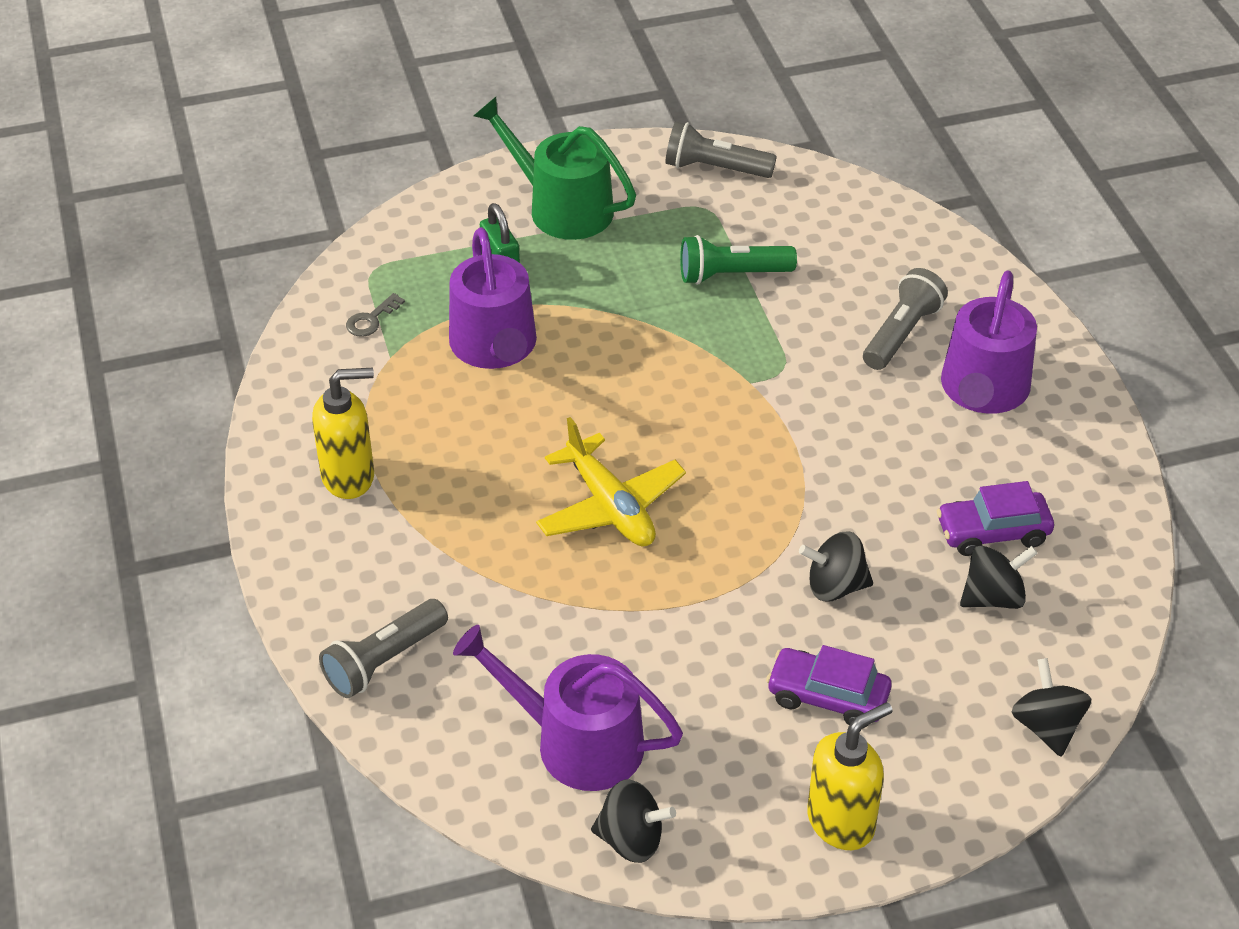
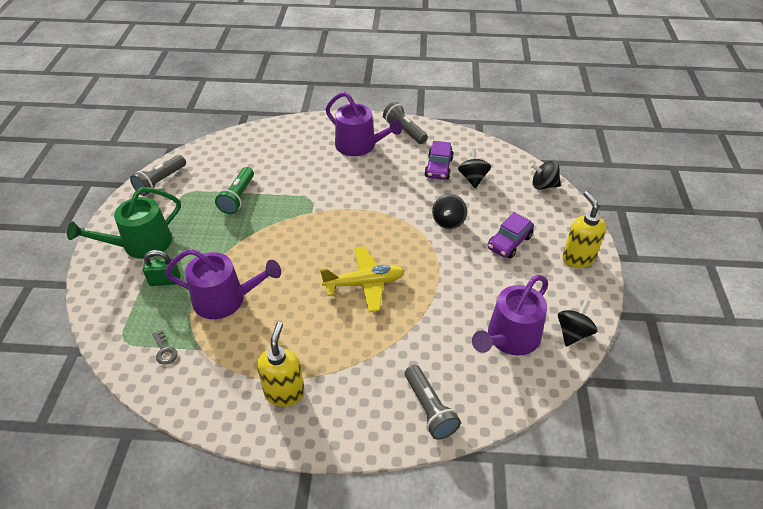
camera: 70 degrees left, 0 degrees up
(901, 333) = (312, 157): grey flashlight -> grey flashlight (404, 131)

